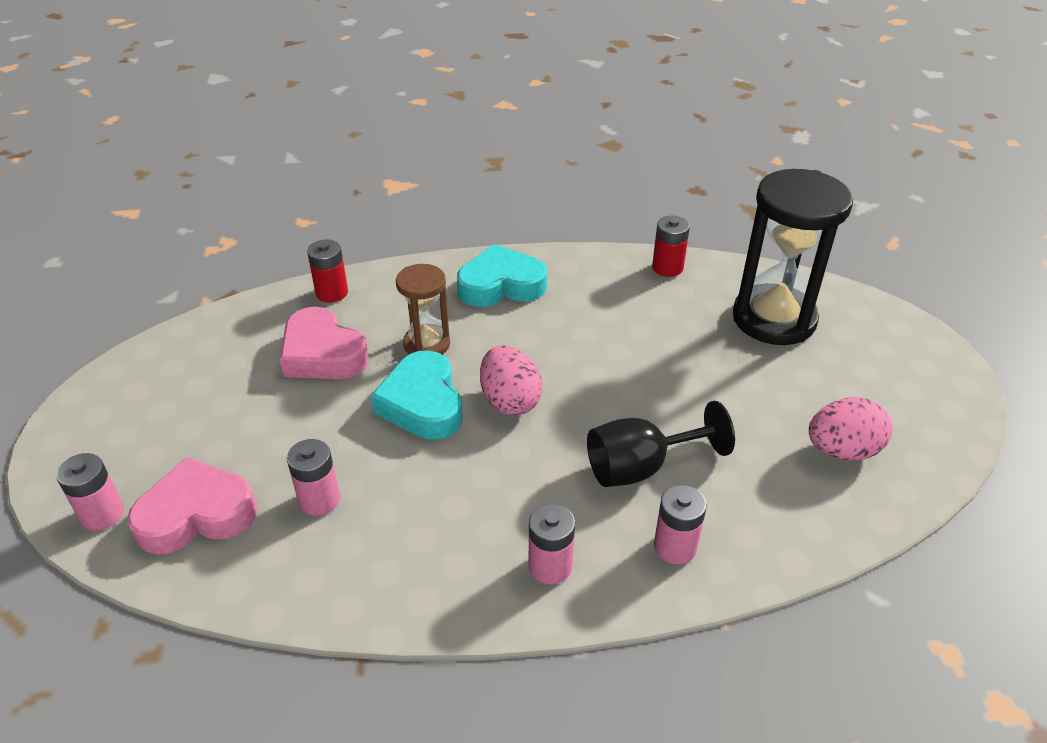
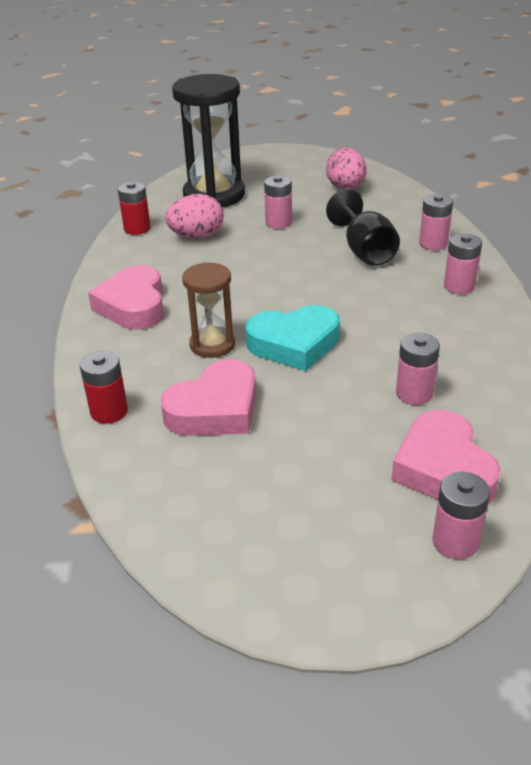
camera: 85 degrees left, 5 degrees down
(501, 285) = (133, 305): turquoise heart -> pink heart
(510, 401) = (294, 301): pink egg -> pink egg (197, 236)
(708, 381) = (278, 223): none -> pink battery

